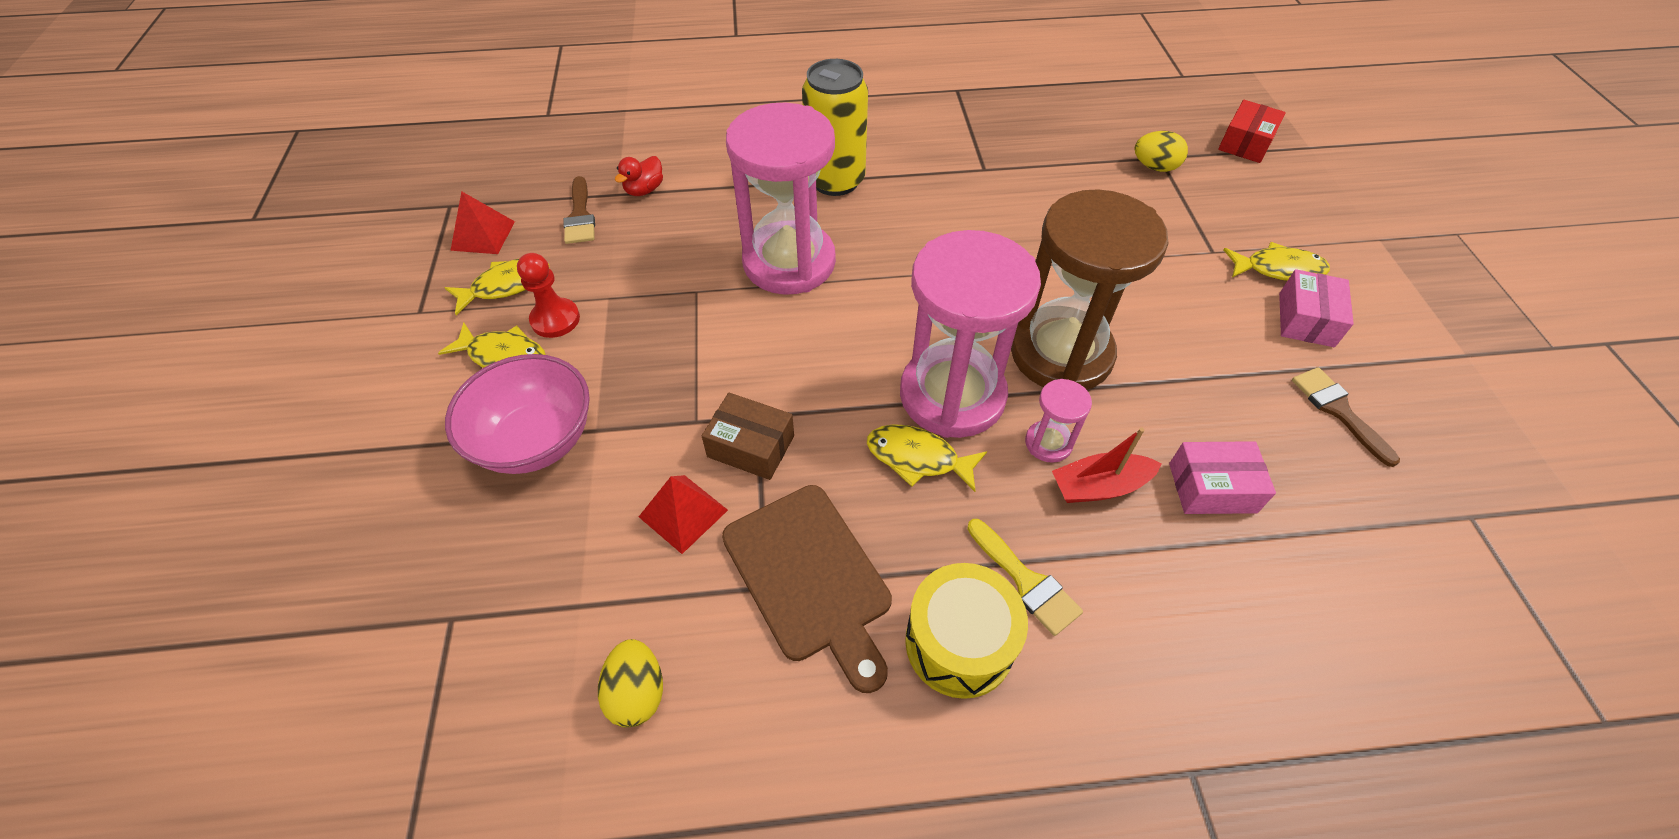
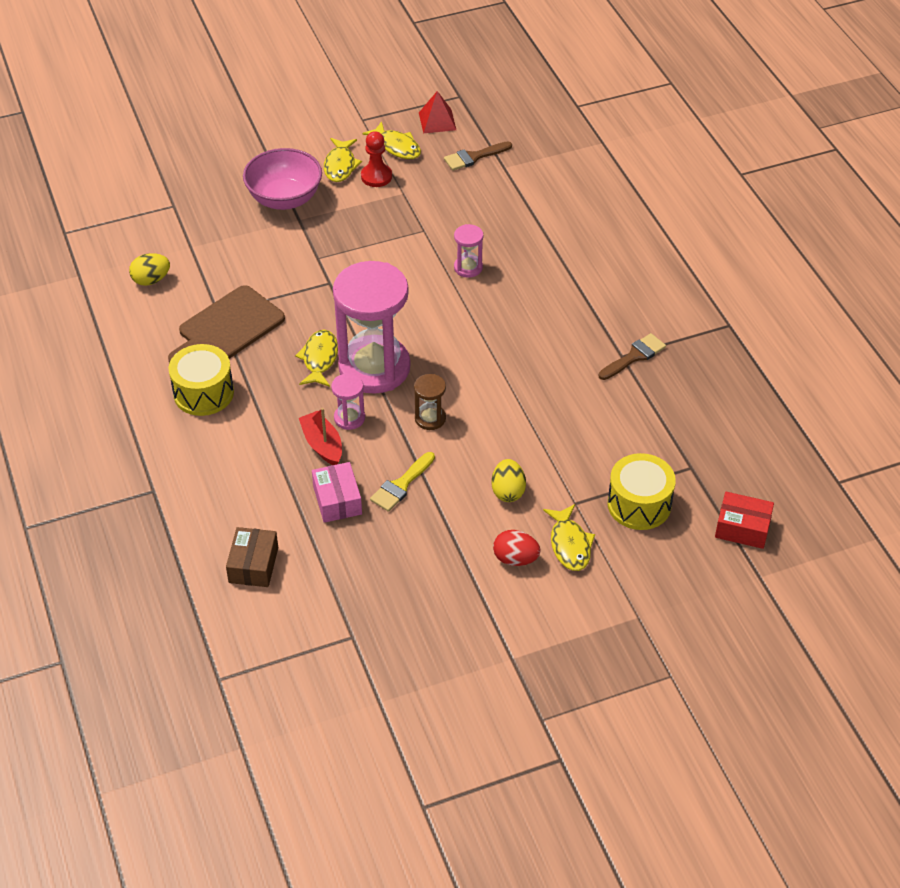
camera: 75 degrees right, 5 degrees down
(644, 190) = (514, 179): red duck -> none
(683, 513) = (254, 269): red pyramid -> none
(751, 446) = (306, 285): brown box -> brown box (253, 565)
(789, 262) = (468, 268): pink hourglass -> pink hourglass, size x0.43
(835, 180) = (568, 273): yellow can -> none
(1026, 581) = (247, 416): yellow brush -> yellow brush (401, 485)
(1061, 353) = (430, 418): brown hourglass -> brown hourglass, size x0.43
(1154, 167) = (674, 464): yellow egg -> yellow egg (508, 491)
(1214, 204) = (639, 504): none -> yellow drum
(1306, 320) = (515, 559): pink box -> red egg
(1338, 410) = (426, 571): brown brush -> brown brush (634, 356)

